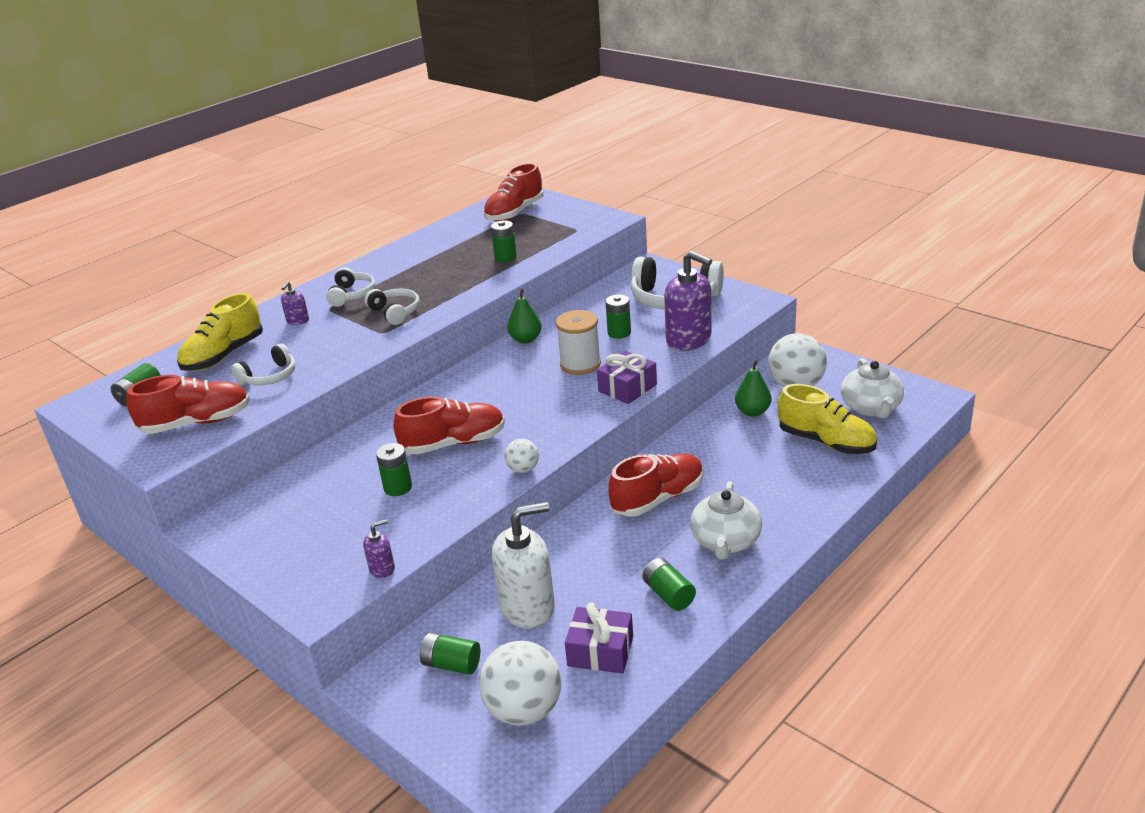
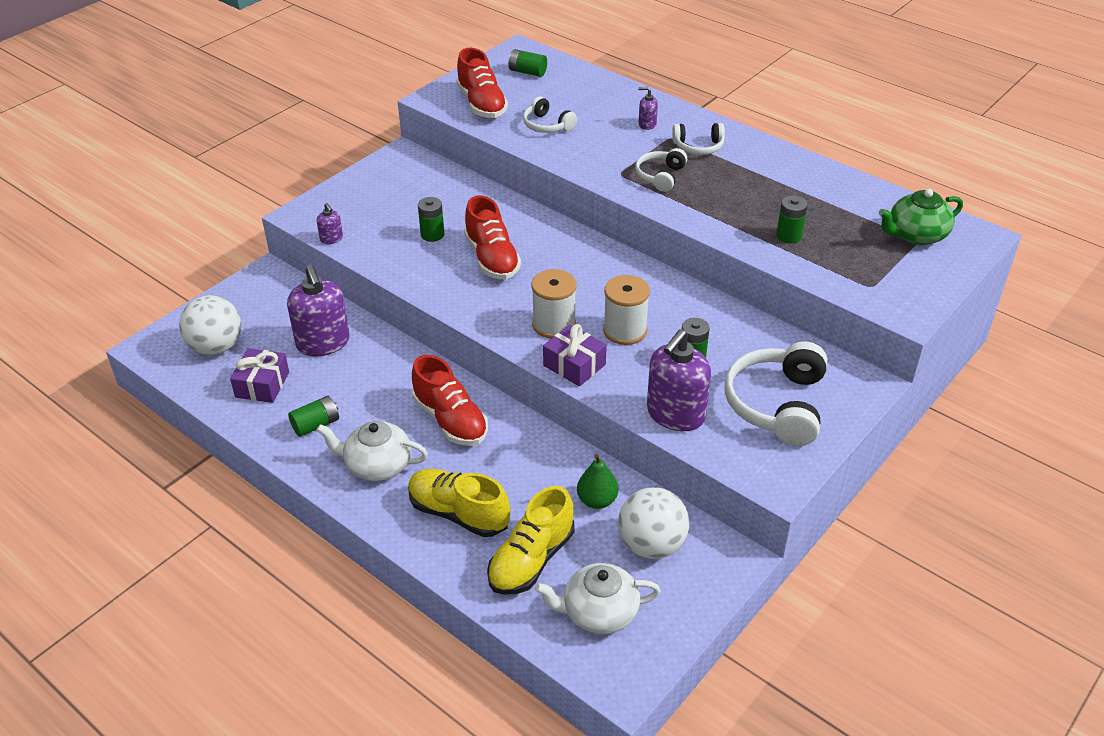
camera: 85 degrees right, 10 degrees up
(224, 355) = (586, 98): yellow shoe -> yellow shoe (458, 513)
(395, 312) = (660, 176): white headphones -> white headphones turned 150 degrees clockwise
(451, 664) = (273, 308): green battery -> none
(514, 213) = (916, 235): red shoe -> green teapot
(523, 469) = (444, 301): white ball -> none
(525, 339) = (678, 290): green pear -> none
(528, 607) = (323, 343): white soap dispenser -> purple soap dispenser
(568, 401) = (554, 324): none -> white spool

